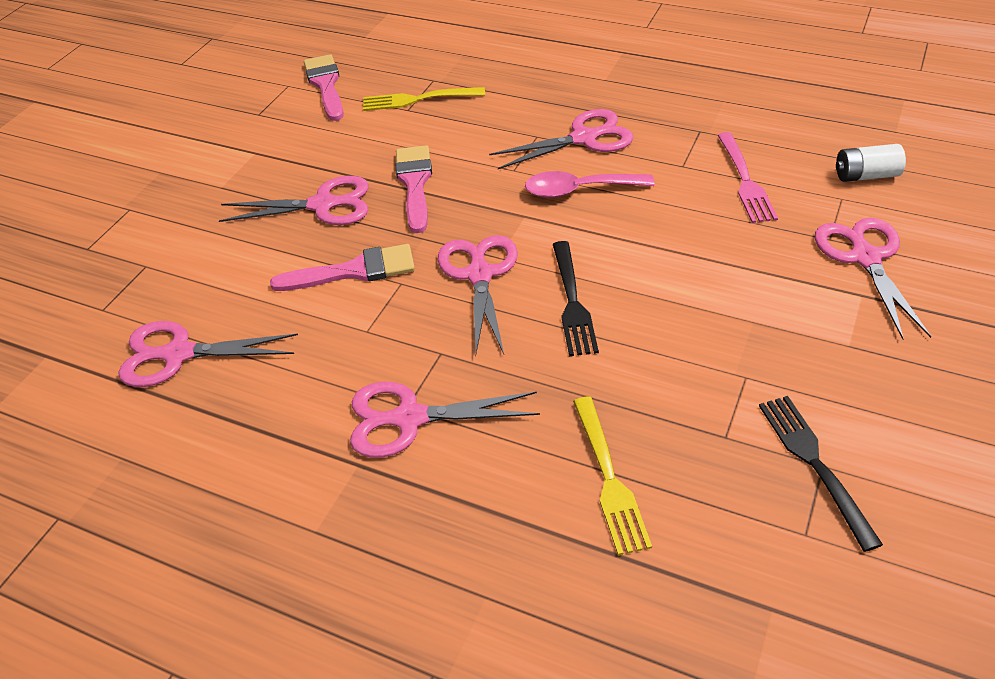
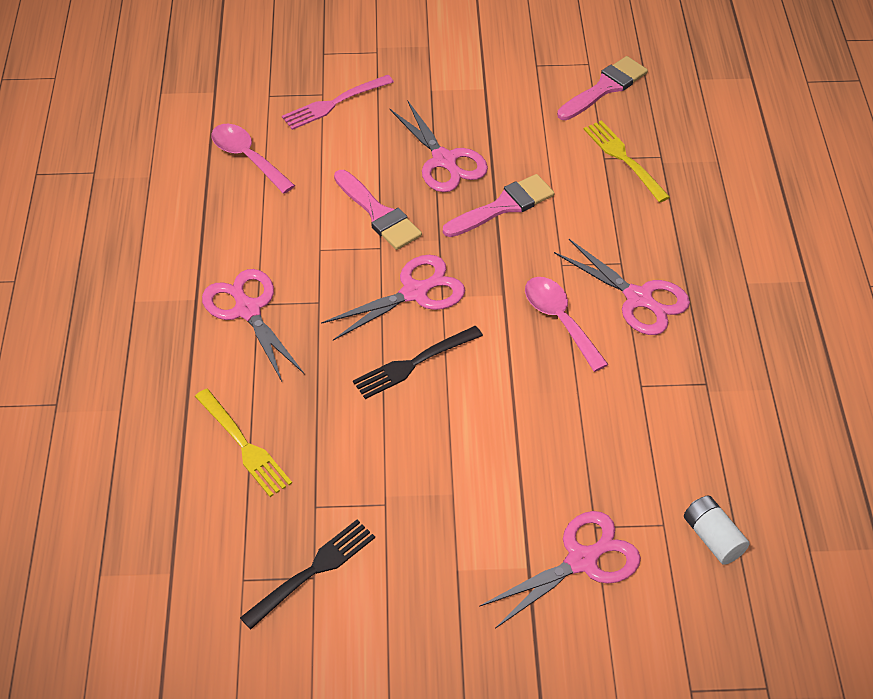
camera: 60 degrees right, 5 degrees up
(179, 354) = (247, 158): pink scissors -> pink spoon
(609, 478) = (244, 445): yellow fork -> yellow fork turned 90 degrees counterclockwise
(745, 180) = (646, 440): pink fork -> pink fork (334, 103)

